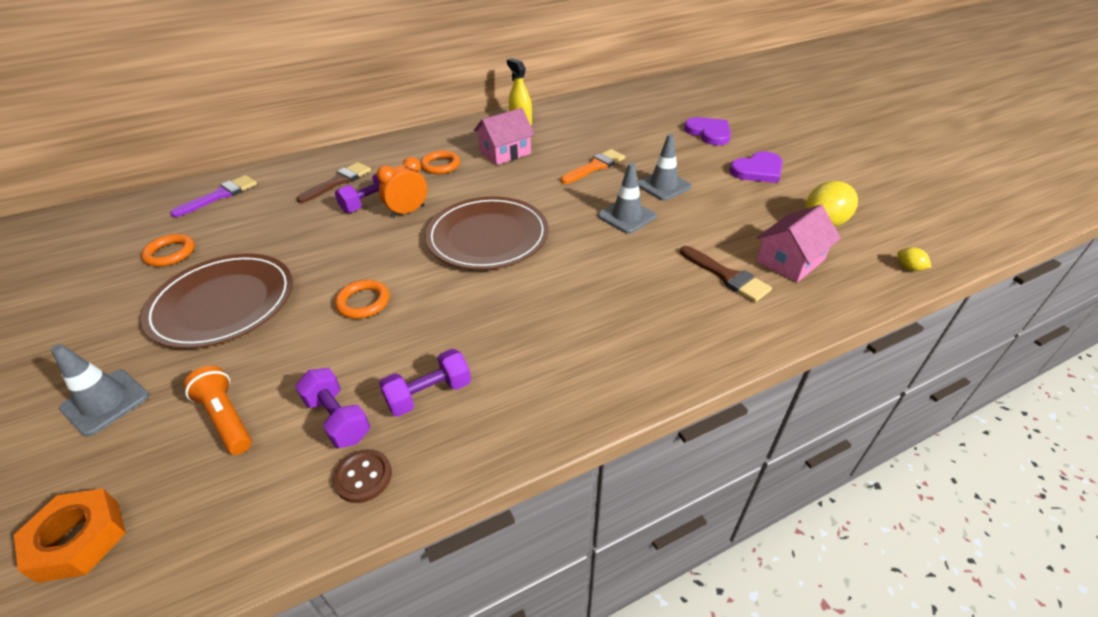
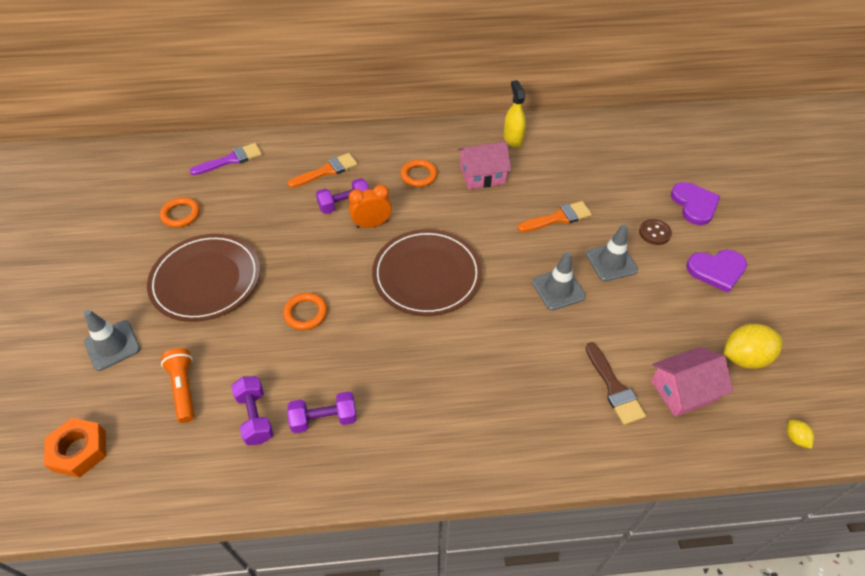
camera: 20 degrees right, 10 degrees up
(338, 181) = (327, 171): brown brush -> orange brush
(363, 477) = (257, 472): brown button -> brown button (654, 233)

